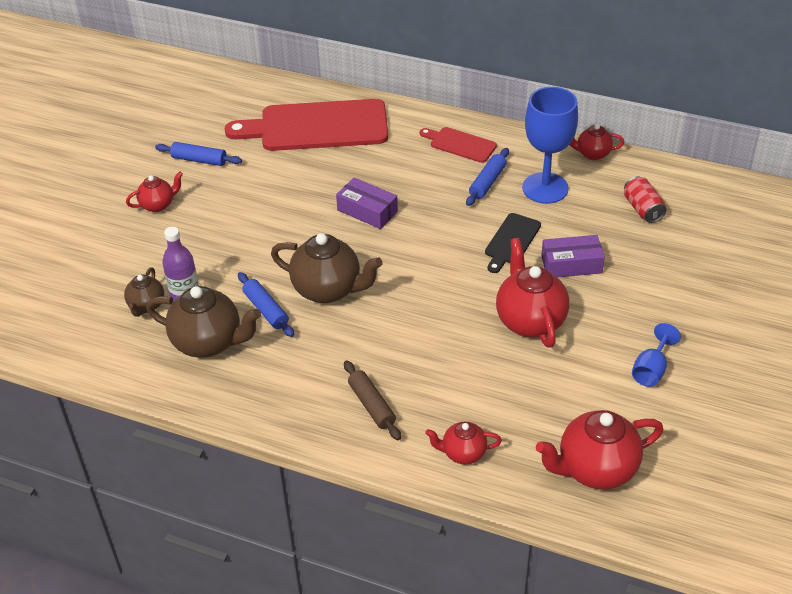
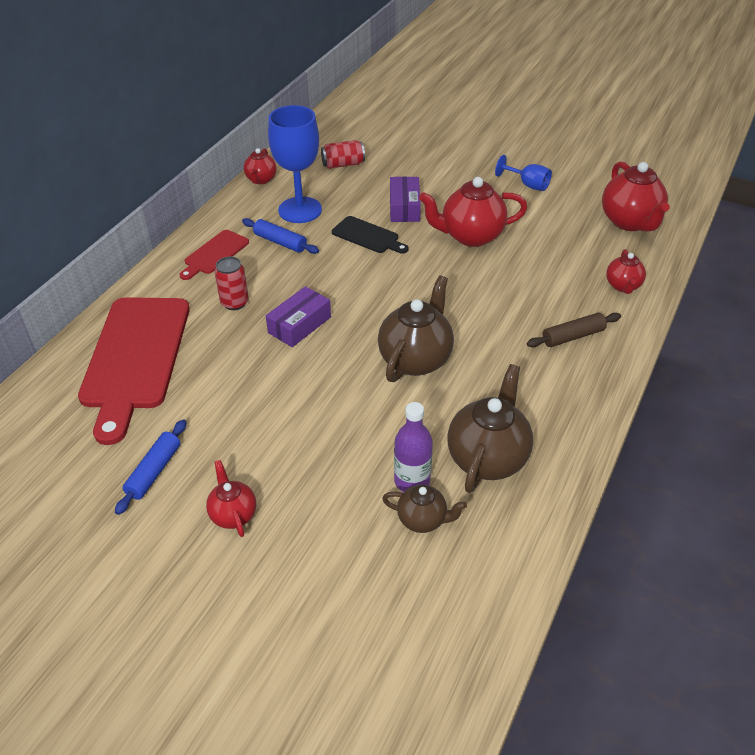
camera: 85 degrees left, 0 degrees up
(266, 310) = (440, 409): blue rolling pin -> none
(392, 168) = (234, 303): none -> red can

